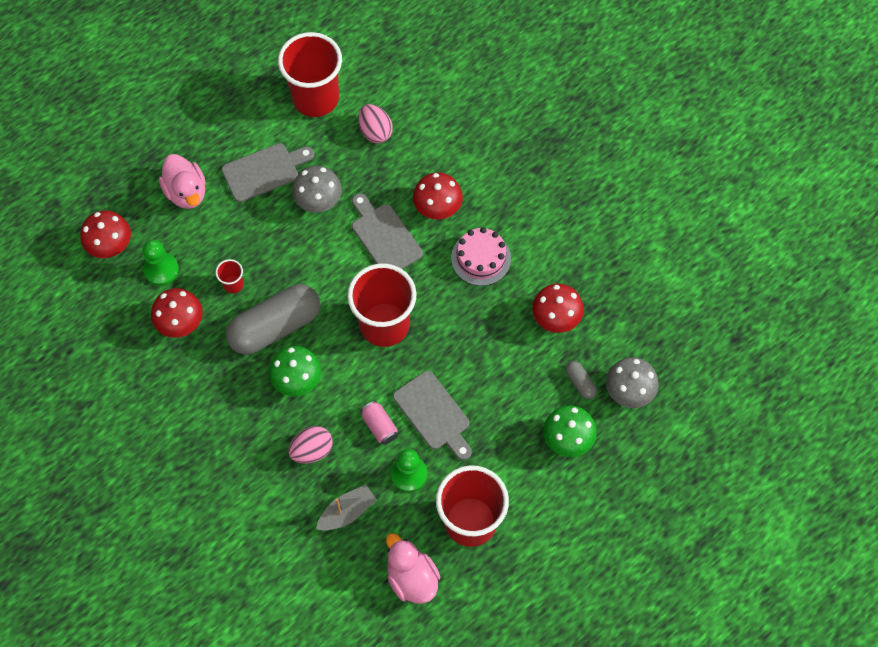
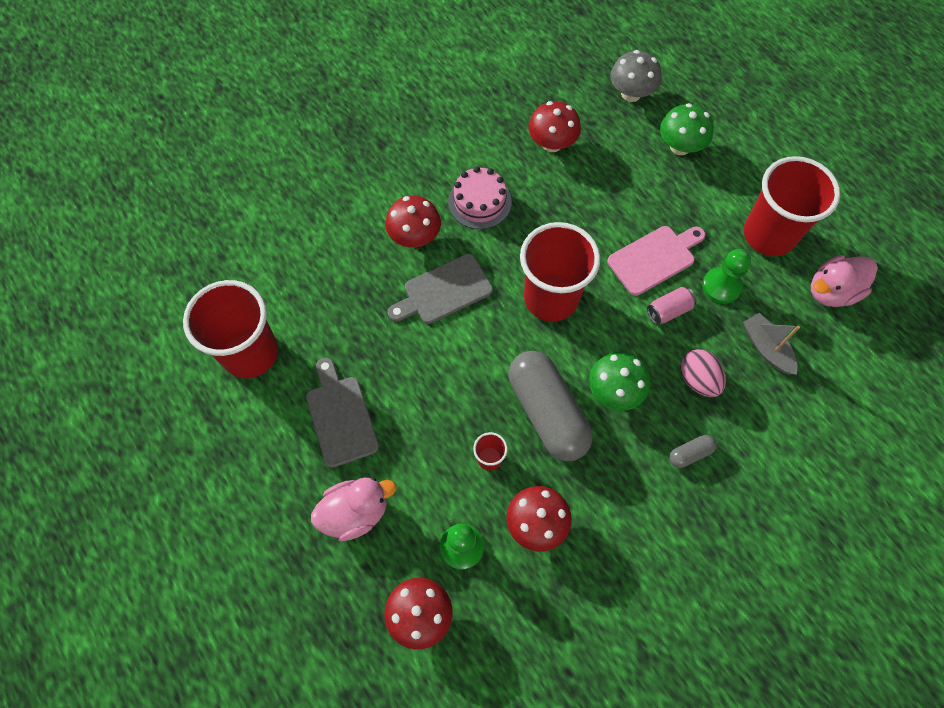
camera: 85 degrees left, 0 degrees up
(318, 201) = (389, 357): grey mushroom -> none
(375, 131) = (308, 292): pink egg -> none
(434, 414) = (654, 258): grey cutting board -> pink cutting board
(580, 382) = (621, 131): grey capsule -> grey capsule (690, 453)

